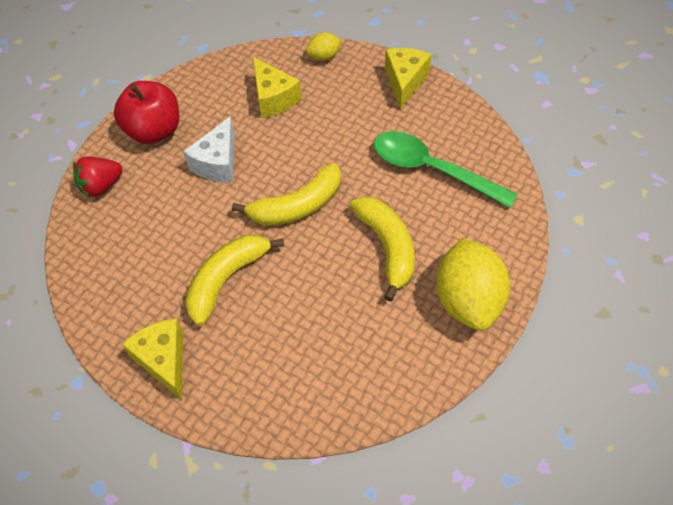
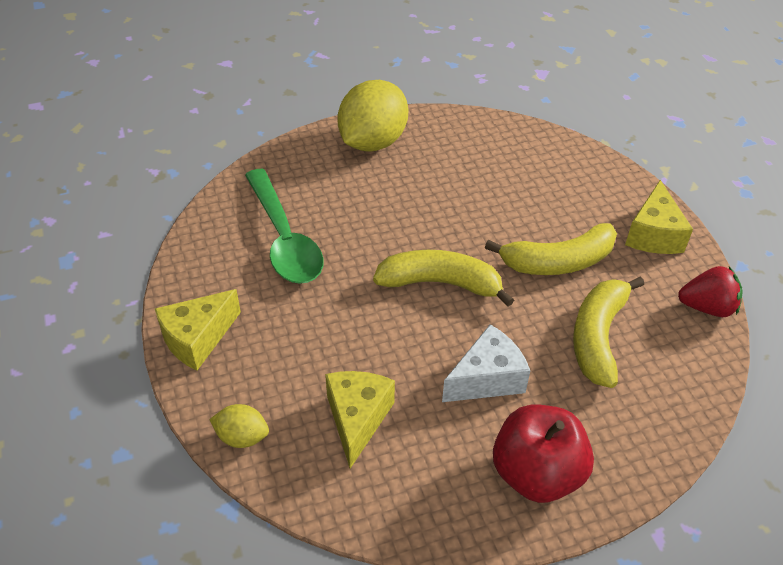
camera: 145 degrees left, 10 degrees down
(101, 186) = (643, 437): red strawberry -> red strawberry (707, 307)
(387, 247) = (394, 206): yellow banana -> yellow banana (598, 337)

